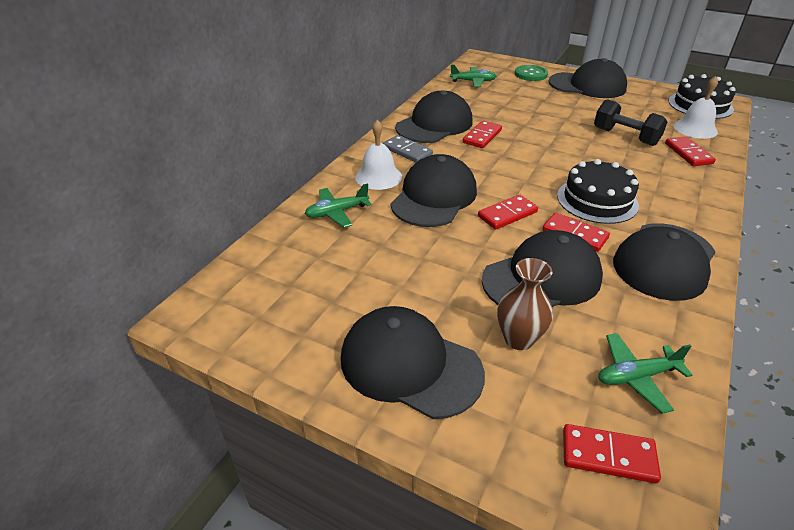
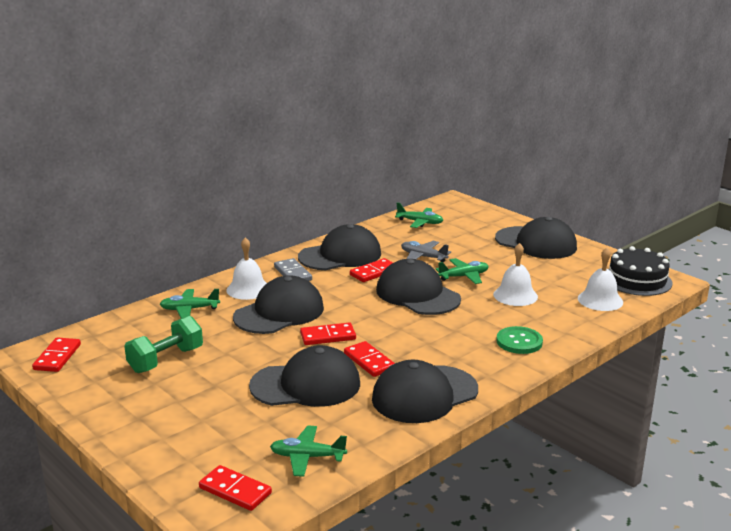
camera: 20 degrees right, 15 degrees down
(364, 283) = (166, 360): none -> green dumbbell
(410, 365) = (151, 414): black cap -> black cap (417, 294)
(509, 113) = (423, 257): none -> grey plane
(518, 339) = (245, 417): brown vase -> none
(531, 74) = (488, 224): green button -> green button (519, 342)
(563, 126) = (463, 276): none -> green plane
(597, 200) = (420, 341): black cake -> none
(625, 137) = (515, 295): black dumbbell -> white bell
(688, 153) = (561, 320): red domino -> red domino (57, 357)

